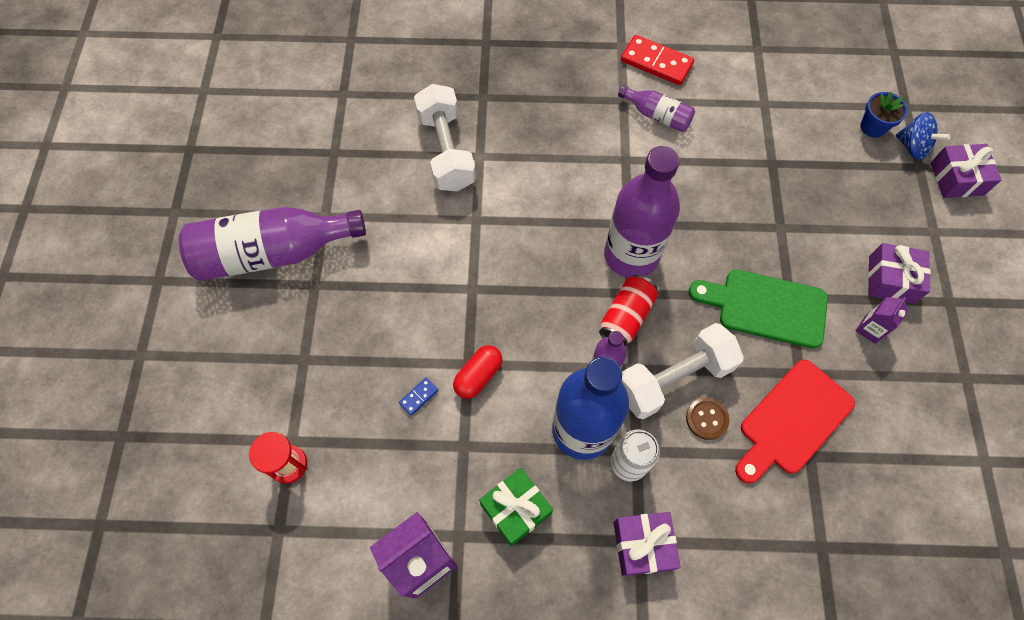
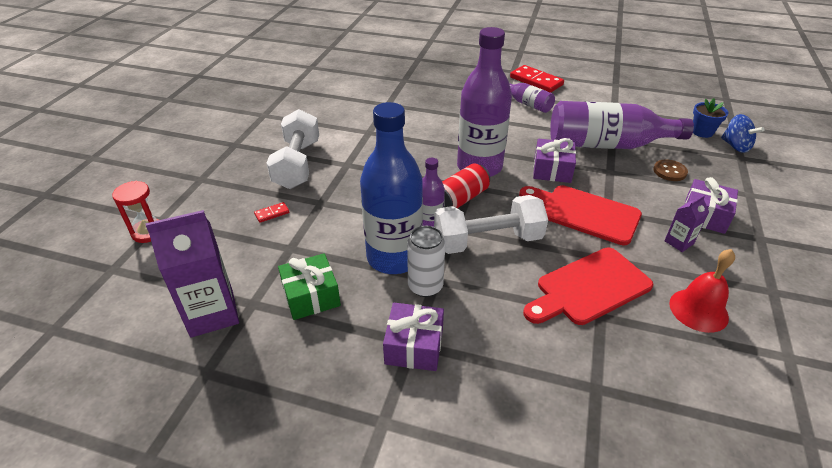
camera: 15 degrees right, 25 degrees down
(273, 253) = (217, 126): purple bottle -> purple bottle (607, 145)
(418, 397) = (272, 213): blue domino -> red domino
(446, 151) = (365, 99): white dumbbell -> white dumbbell (297, 164)
(478, 376) = (325, 210): red capsule -> none
(707, 419) = (508, 271): brown button -> brown button (669, 171)
(766, 307) = (584, 213): green cutting board -> red cutting board
(900, 423) = (698, 310): none -> red bell
(957, 178) = (774, 168): purple gift -> purple gift (552, 170)

